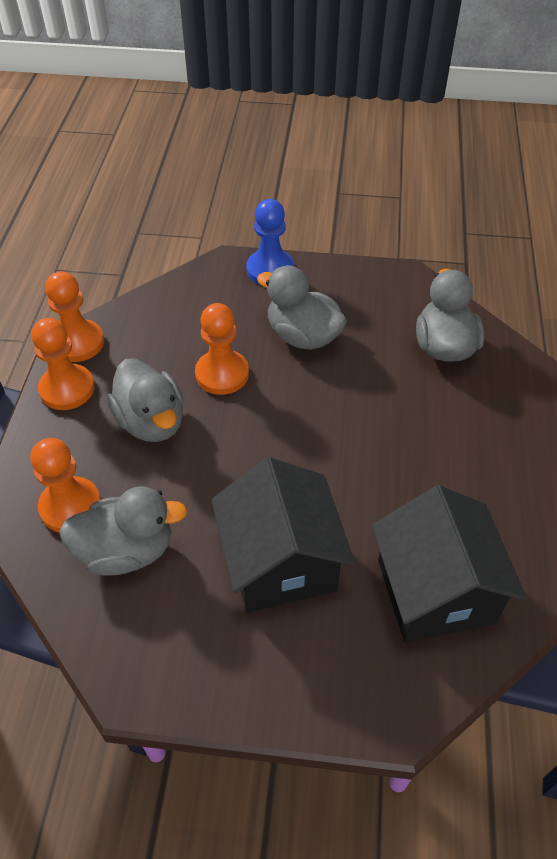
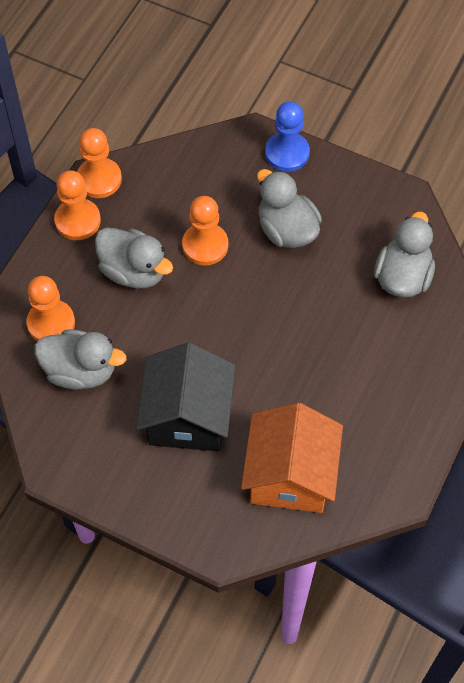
camera: 20 degrees right, 10 degrees up
(151, 422) = (134, 271): grey duck -> grey duck turned 45 degrees counterclockwise
(435, 591) = (290, 475): black house -> orange house

